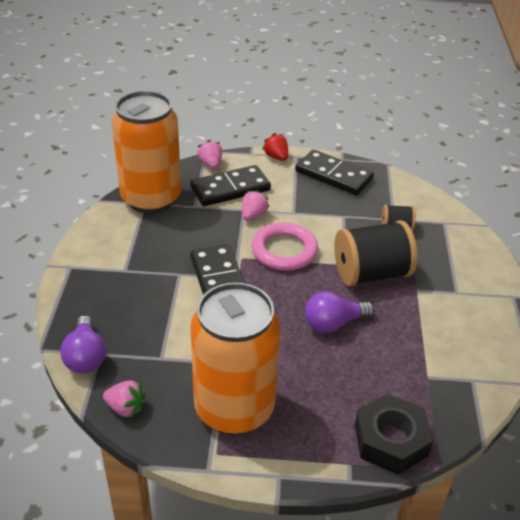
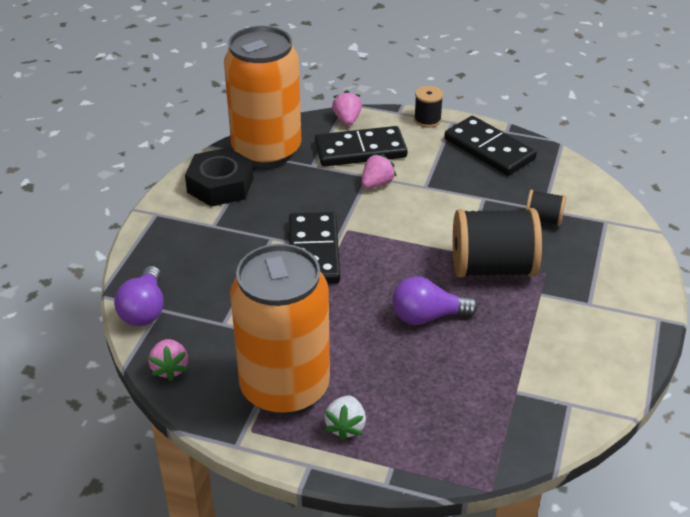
camera: 15 degrees right, 0 degrees up
(125, 408) = (170, 368): pink strawberry -> pink strawberry turned 45 degrees clockwise
(276, 157) = (427, 120): red strawberry -> black spool
(284, 250) = (399, 228): pink ring -> none
(298, 434) = (346, 427): none -> white strawberry
(390, 440) = (447, 451): black nut -> black nut (220, 185)

